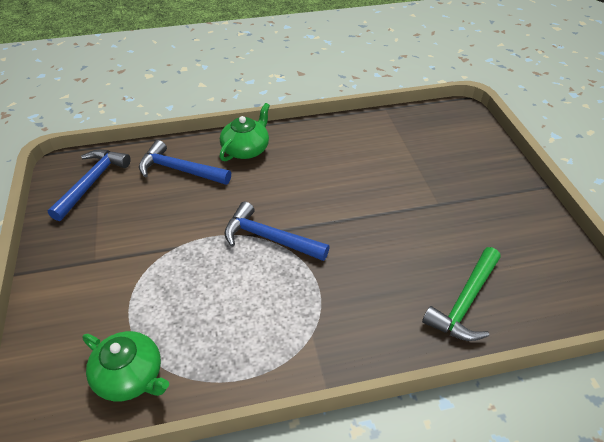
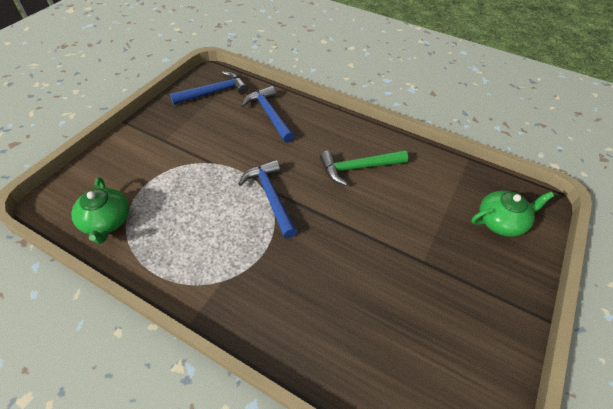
camera: 40 degrees right, 5 degrees up
(246, 149) = (326, 126): green teapot -> green teapot (501, 221)
(465, 303) = (350, 351): green hammer -> green hammer (358, 168)

